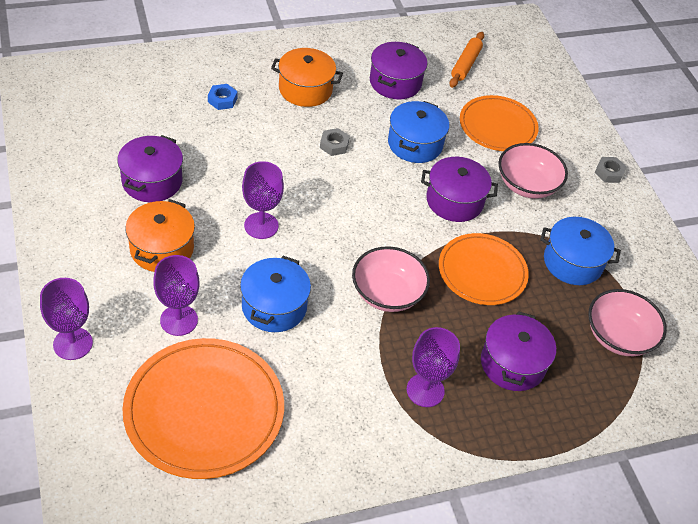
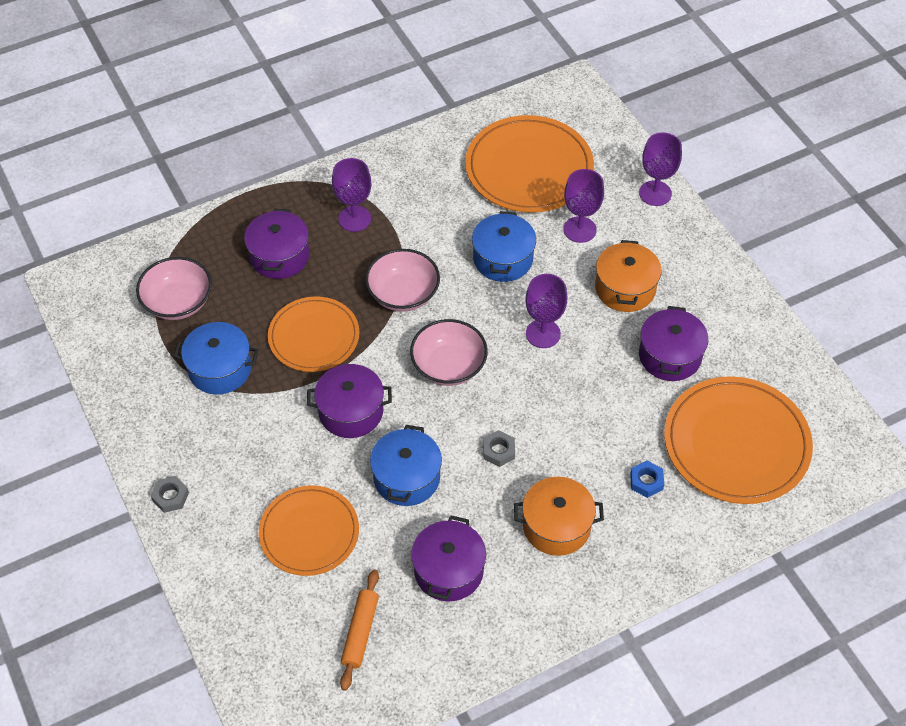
camera: 175 degrees right, 5 degrees up
(134, 107) = (736, 443): none -> orange plate
(527, 185) = (270, 453): pink bowl -> pink bowl (448, 366)

